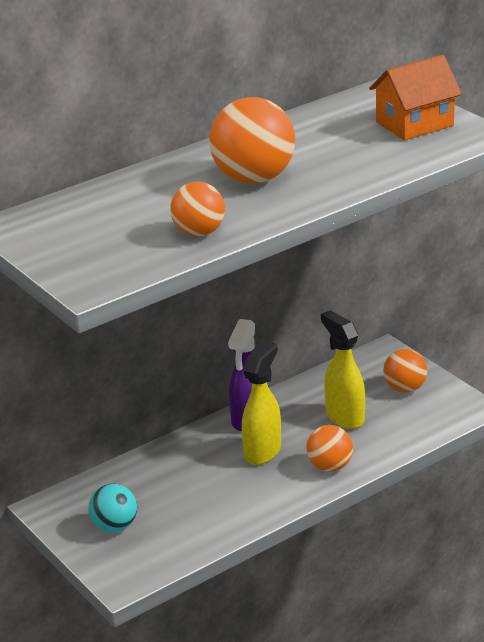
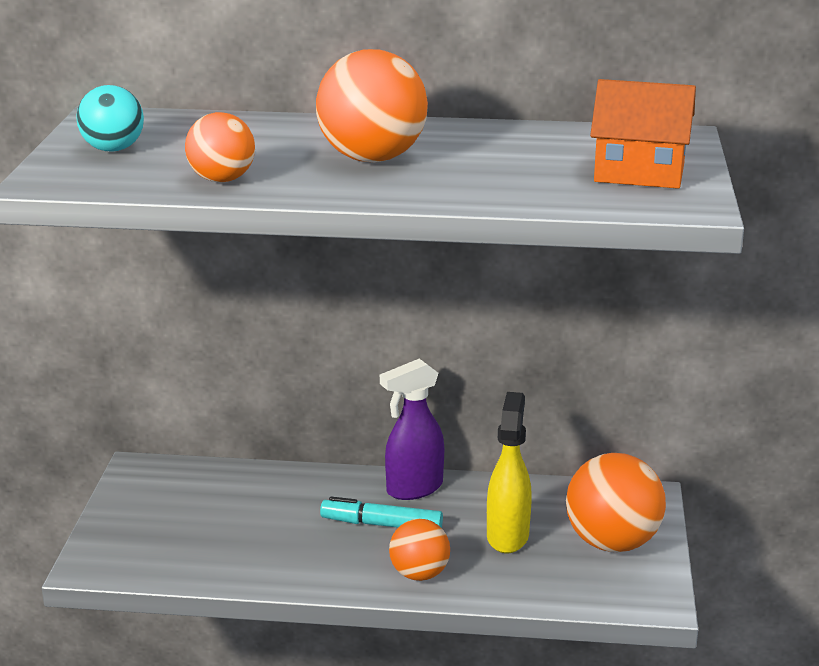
camera: 40 degrees right, 5 degrees down
(115, 527) = (158, 516): turquoise ball -> turquoise ball (113, 149)
(263, 451) = (381, 524): yellow spray bottle -> turquoise marker
(405, 388) = (612, 543): orange ball -> orange ball, size x1.66

